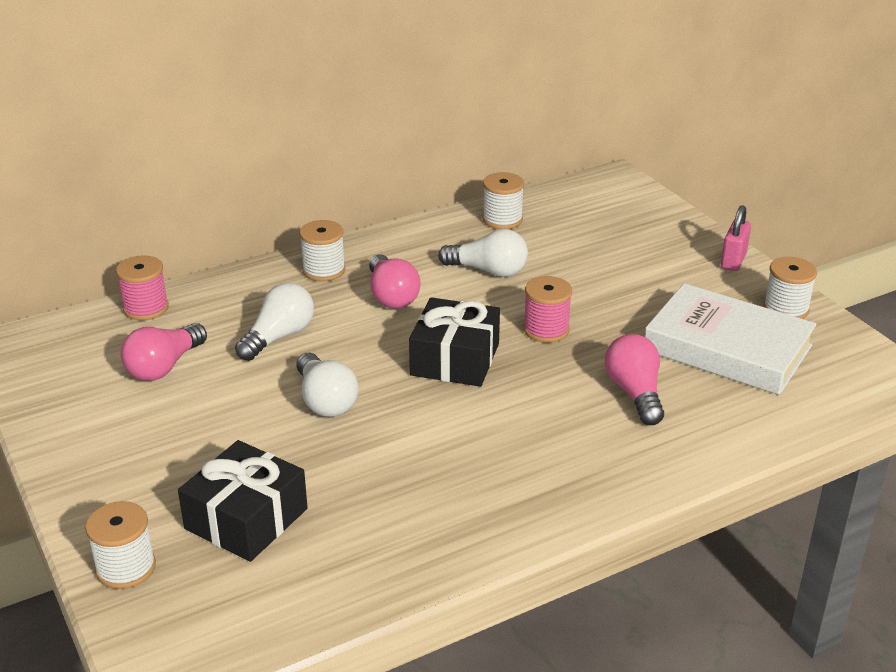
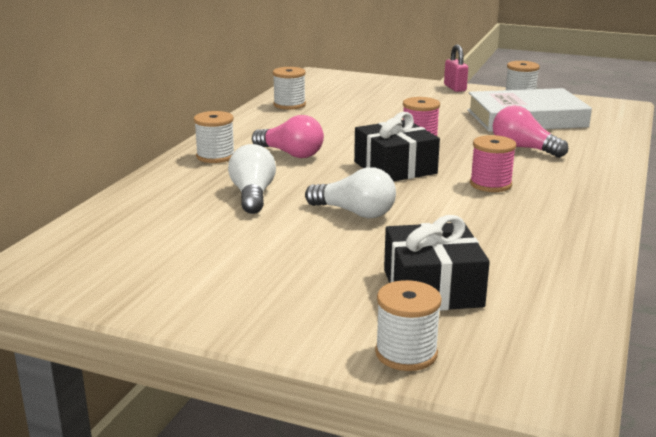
camera: 40 degrees left, 10 degrees down
(146, 308) = (107, 215): pink spool -> pink spool (490, 184)
(164, 367) = (193, 239): pink light bulb -> none
(488, 271) = (329, 126): white light bulb -> none

